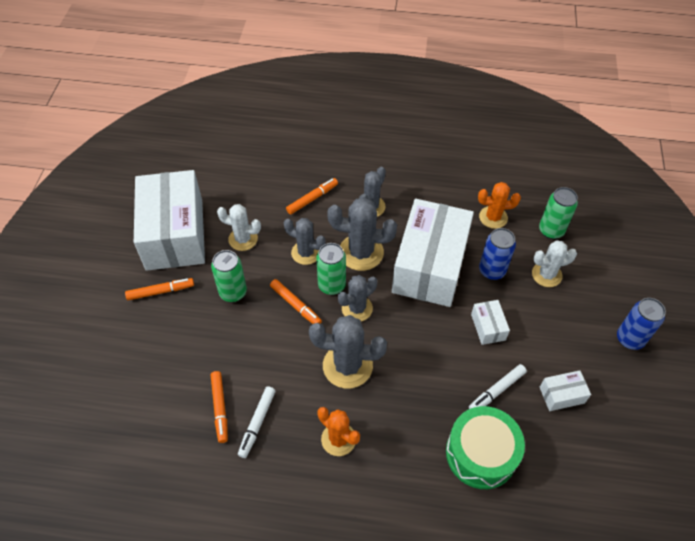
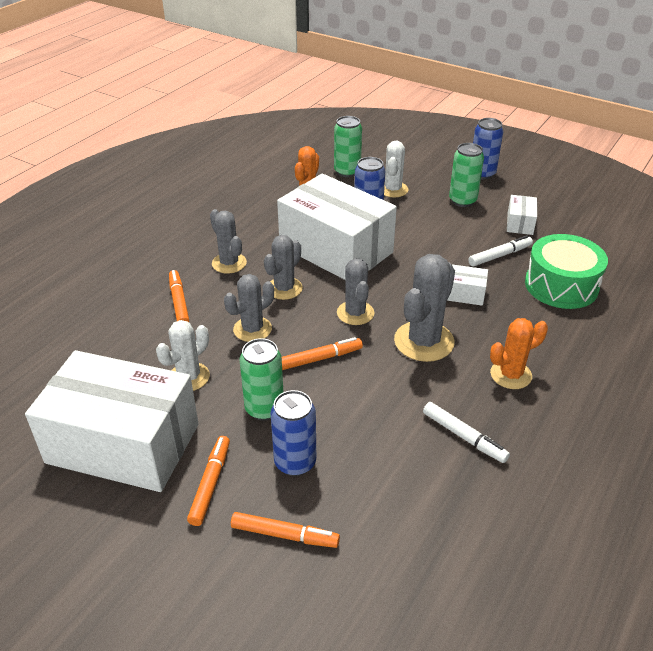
camera: 65 degrees left, 15 degrees down
(194, 329) = (295, 462): none -> blue can
(220, 408) = (428, 466): orange marker -> orange marker (284, 535)
(331, 285) = (312, 322): green can -> green can (462, 201)
(361, 252) = (284, 288): grey cactus -> grey cactus, size x0.66
(488, 327) = (429, 238): white box -> white box (463, 294)
(496, 391) = (500, 255): white marker -> white marker turned 105 degrees counterclockwise

